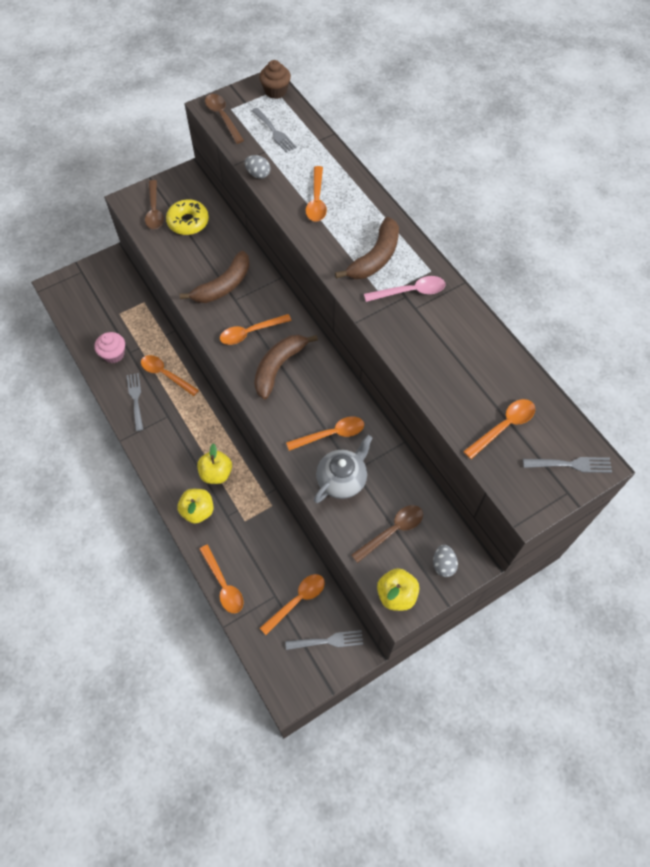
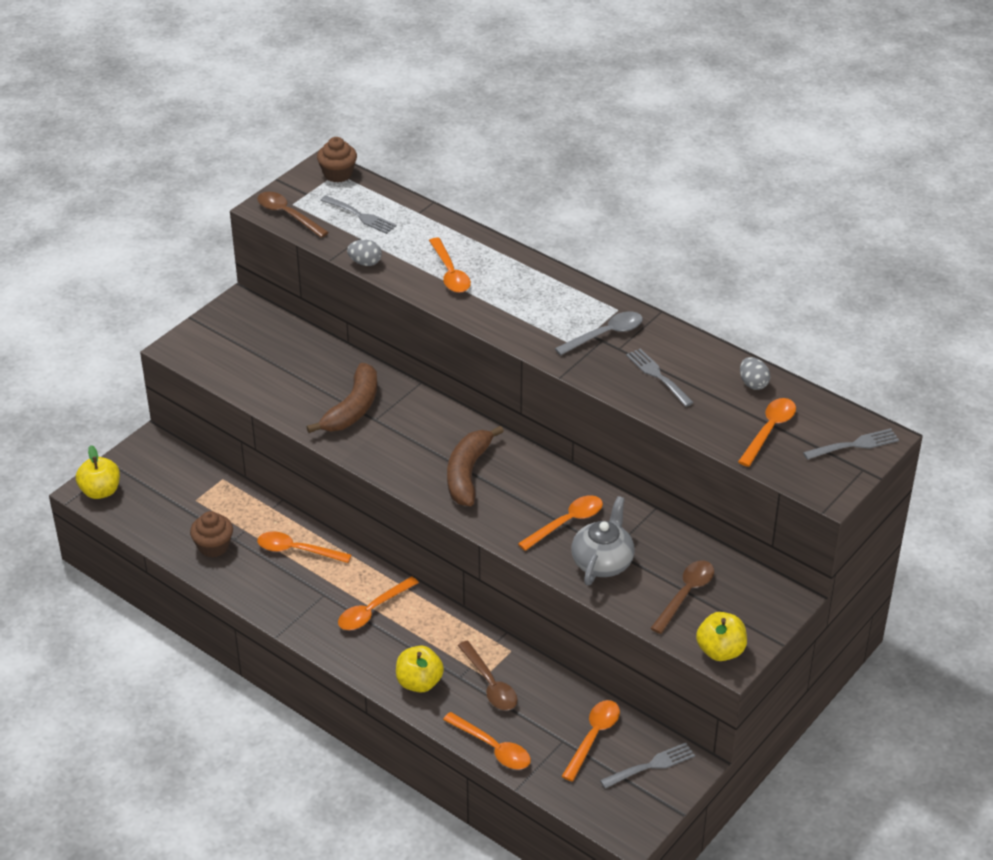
camera: 20 degrees left, 20 degrees down
(114, 354) = (213, 546): pink cupcake -> brown cupcake
(135, 399) = (271, 587): grey fork -> grey fork (658, 376)
(154, 211) = (217, 351): brown spoon -> brown spoon (490, 684)
(188, 222) = (269, 353): yellow donut -> none
(216, 473) = (422, 637): yellow apple -> yellow apple (100, 491)
(250, 333) = (413, 448): orange spoon -> orange spoon (372, 611)
(375, 258) = (548, 312): brown banana -> none
(411, 291) = (606, 334): pink spoon -> grey spoon
(443, 564) = (758, 609): grey egg -> grey egg (753, 383)

